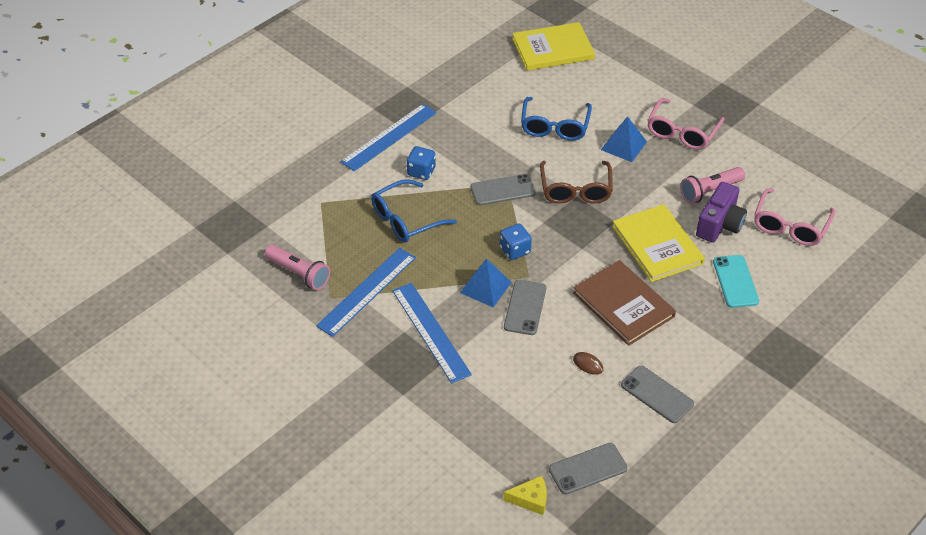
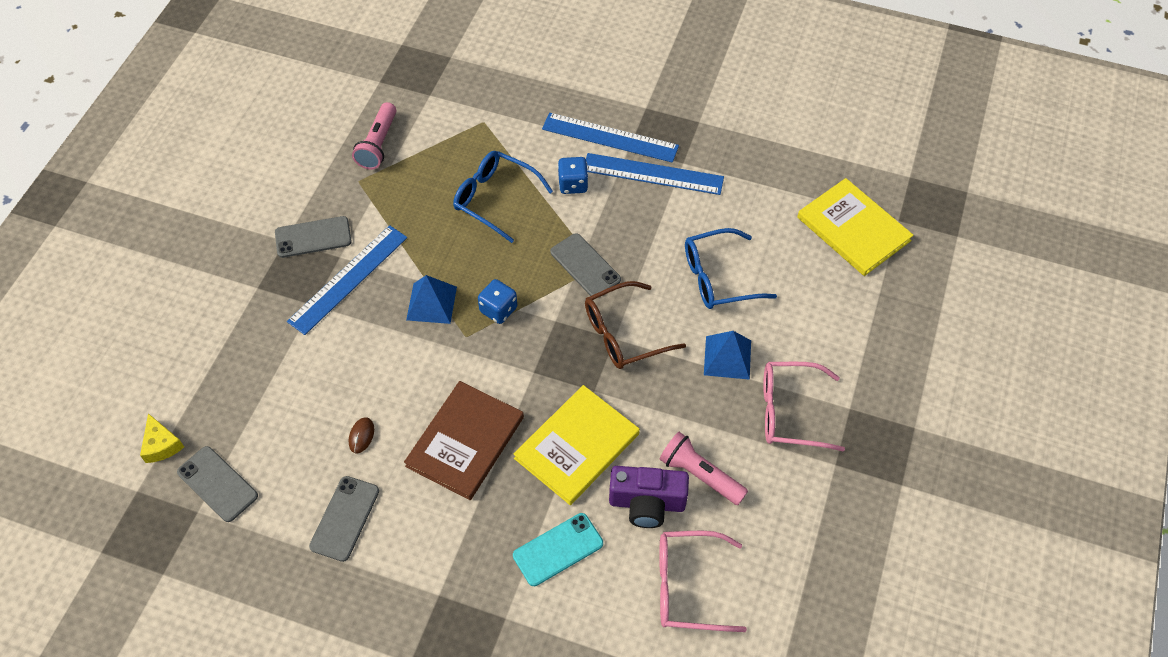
camera: 65 degrees right, 10 degrees up
(367, 291) = (379, 206): blue ruler -> blue ruler (653, 174)
(525, 307) = (418, 349): grey phone -> grey phone (313, 237)

